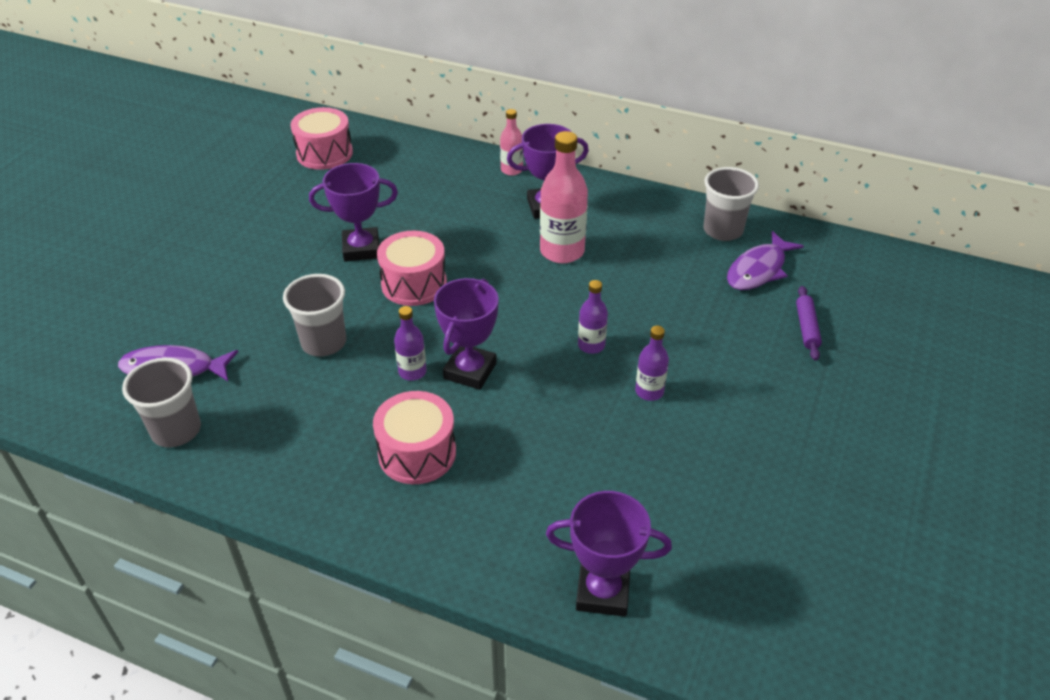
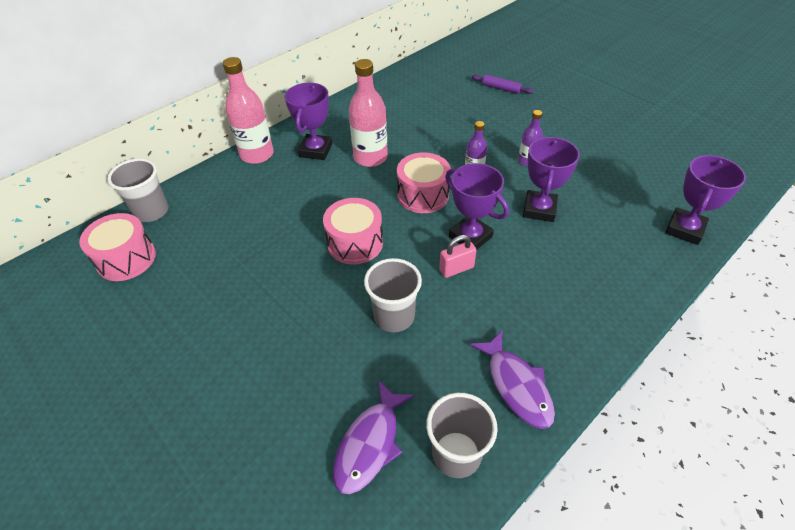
camera: 65 degrees left, 5 degrees up
(361, 249) = (288, 265): purple trophy -> purple trophy (539, 209)
(412, 372) = (456, 269): purple bottle -> pink padlock
(417, 453) = (543, 287): pink drum -> pink drum (423, 195)
(511, 170) = (257, 155): pink bottle -> pink bottle, size x1.81
(723, 230) = (397, 88): grey cup -> grey cup (151, 211)
(758, 270) = (442, 87): purple fish -> purple fish (516, 385)

